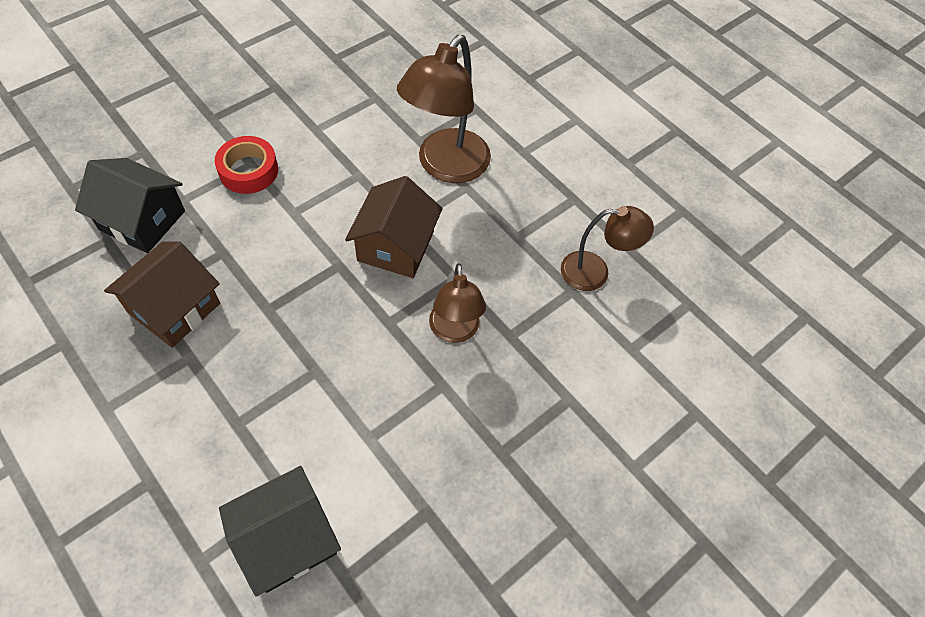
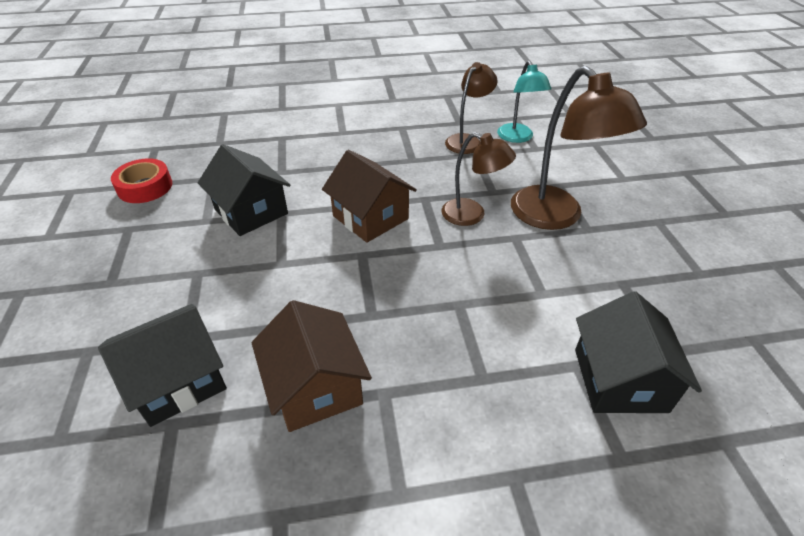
camera: 55 degrees left, 15 degrees down
(248, 170) = (204, 277): red tape -> red tape (145, 187)
(346, 152) = (251, 211): none -> black house
(445, 167) = (320, 168): brown lamp -> brown lamp (555, 217)
(642, 322) = (517, 138): none -> turquoise lamp

